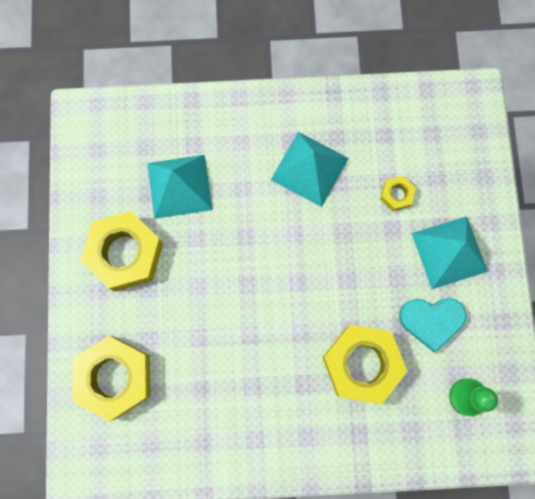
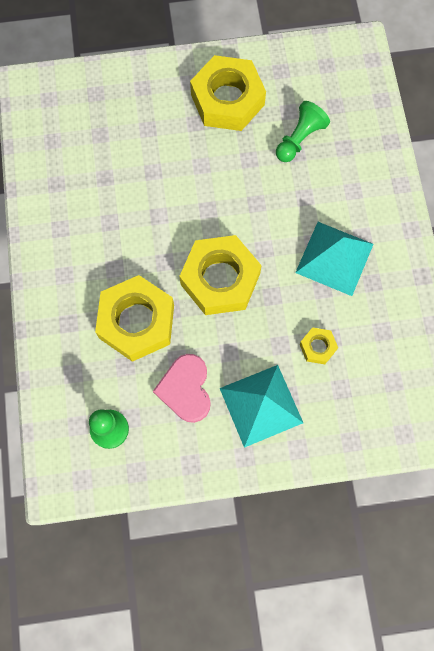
camera: 85 degrees right, 5 degrees down
(115, 377) = (112, 105): yellow nut -> yellow nut (220, 279)
(179, 186) = (299, 139): turquoise pyramid -> green pawn
(431, 321) = (186, 389): turquoise heart -> pink heart

